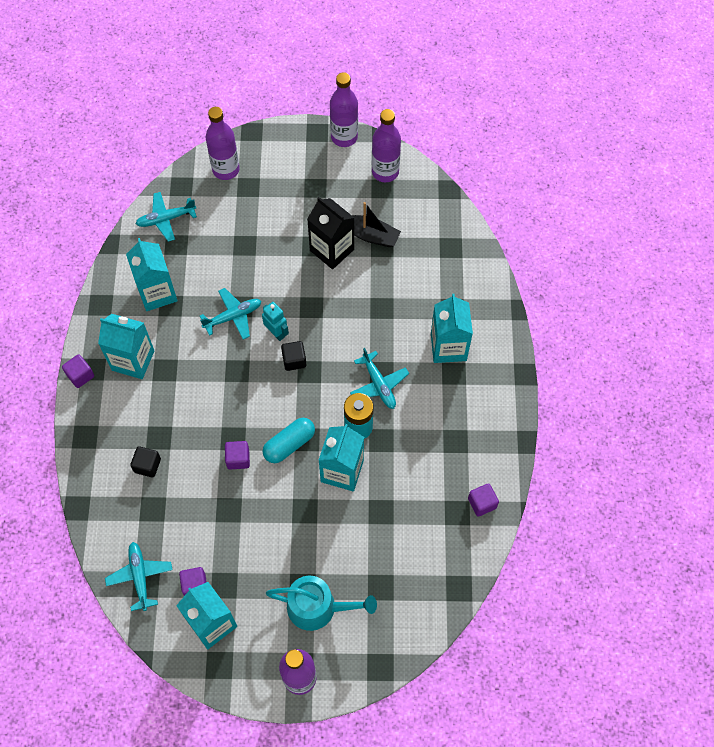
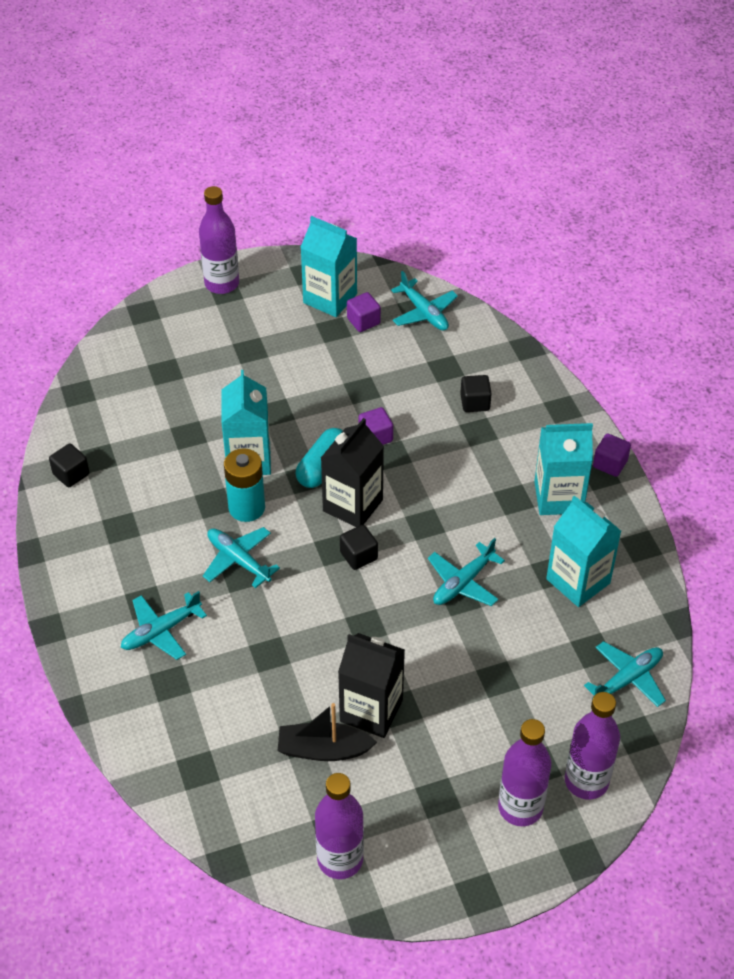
camera: 160 degrees right, 15 degrees down
(276, 332) = (397, 581): turquoise robot -> none
(281, 403) = (353, 505): none -> black carton
(318, 607) = (226, 338): turquoise watering can -> none
(344, 137) = (430, 900): purple bottle -> purple bottle (520, 807)
(448, 347) = (161, 631): turquoise carton -> turquoise plane
(482, 503) = (71, 474): purple cube -> black cube

